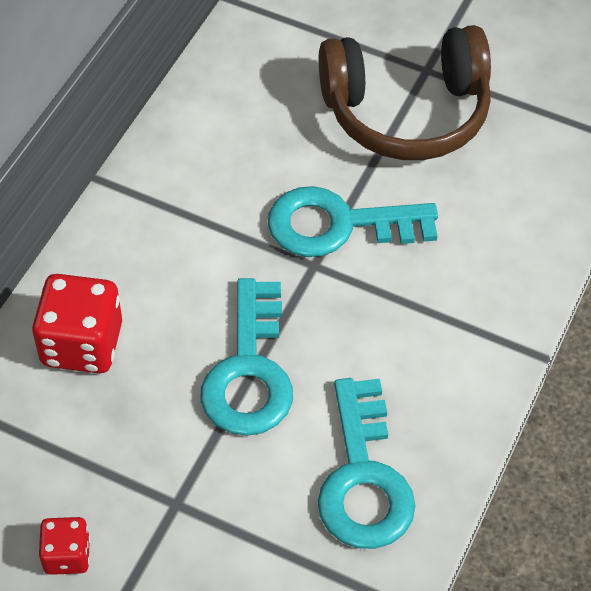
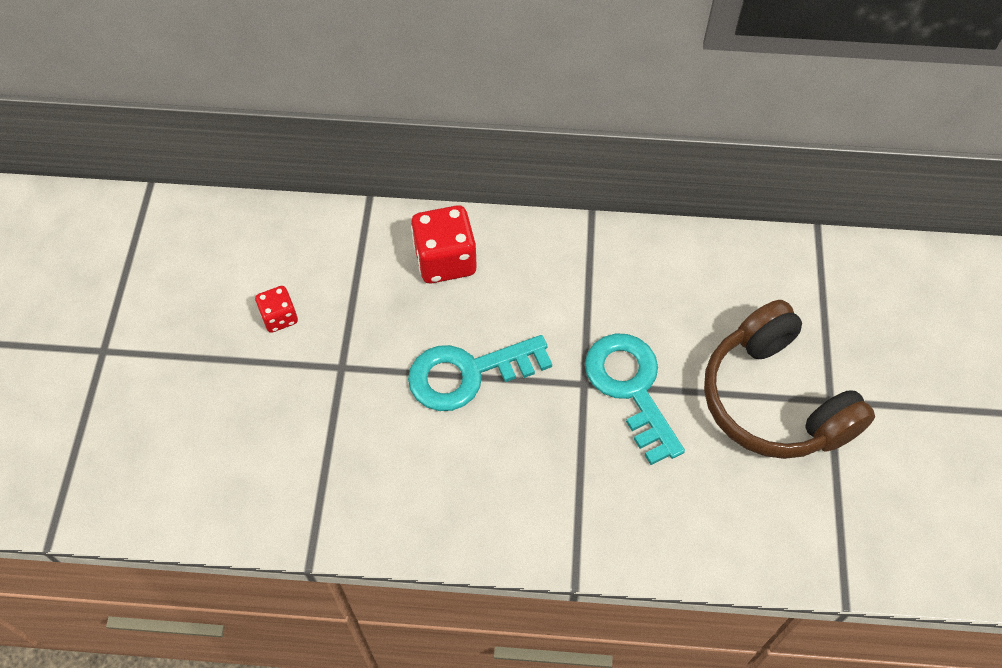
camera: 70 degrees right, 5 degrees up
(363, 478) = (408, 483): turquoise key -> none

